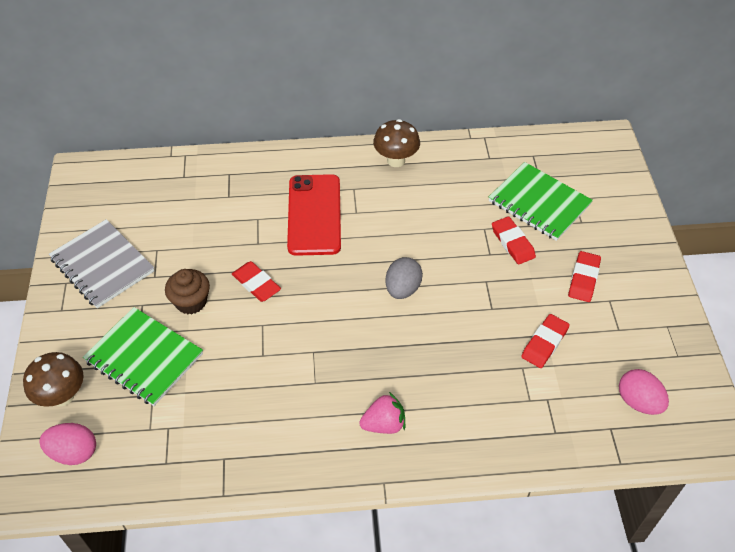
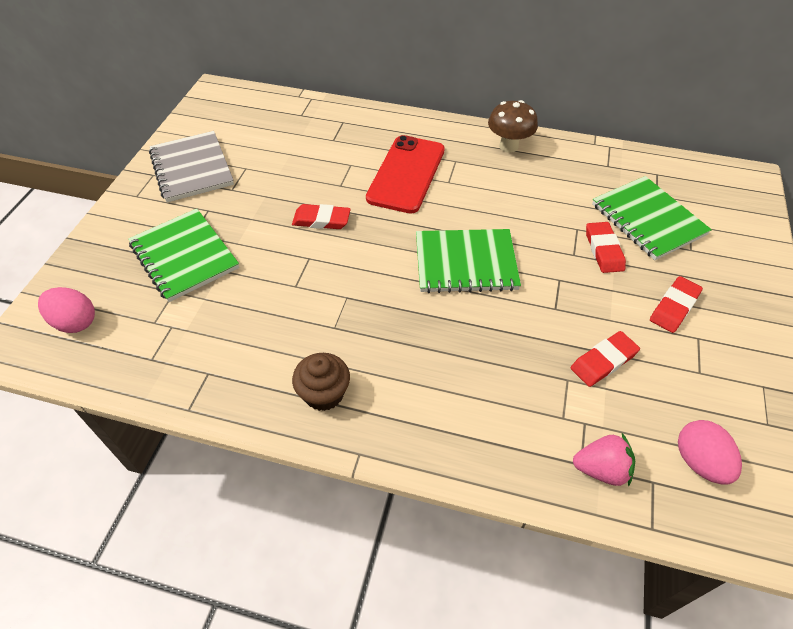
camera: 20 degrees right, 0 degrees up
(62, 396) = (95, 269): brown mushroom -> none
(191, 302) = (253, 219): brown cupcake -> brown cupcake (324, 393)
(256, 284) = (321, 220): red eraser -> red eraser turned 60 degrees counterclockwise
(384, 424) = (387, 391): pink strawberry -> pink strawberry (601, 469)
(402, 289) = (465, 263): grey egg -> green notebook

